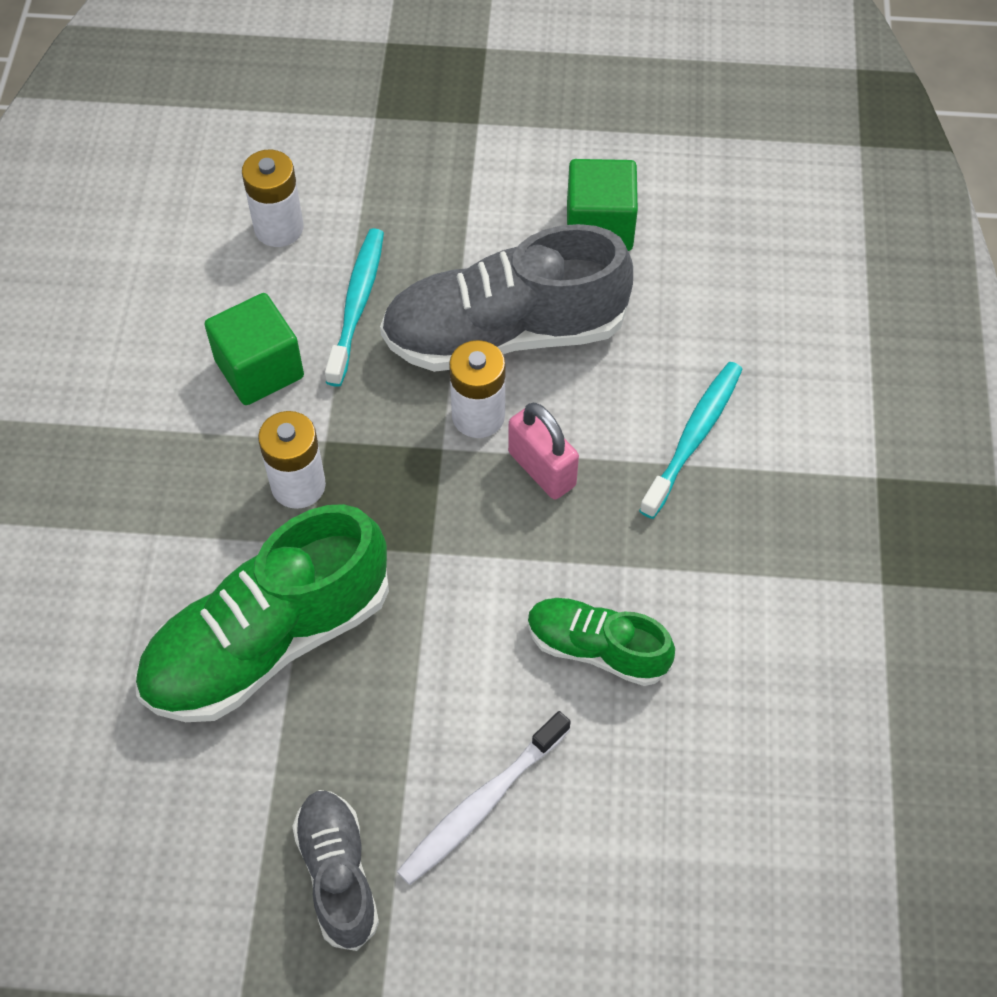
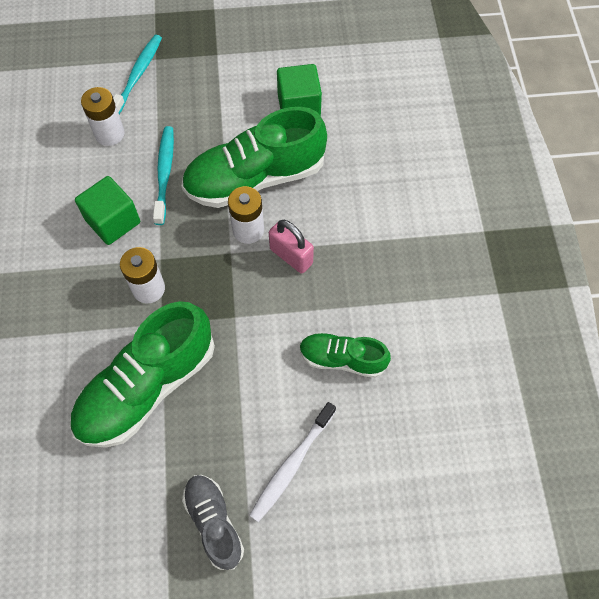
camera: 10 degrees left, 5 degrees up
(505, 333) = (255, 178): grey shoe -> green shoe
(693, 437) = (375, 223): turquoise toothbrush -> turquoise toothbrush (138, 75)

